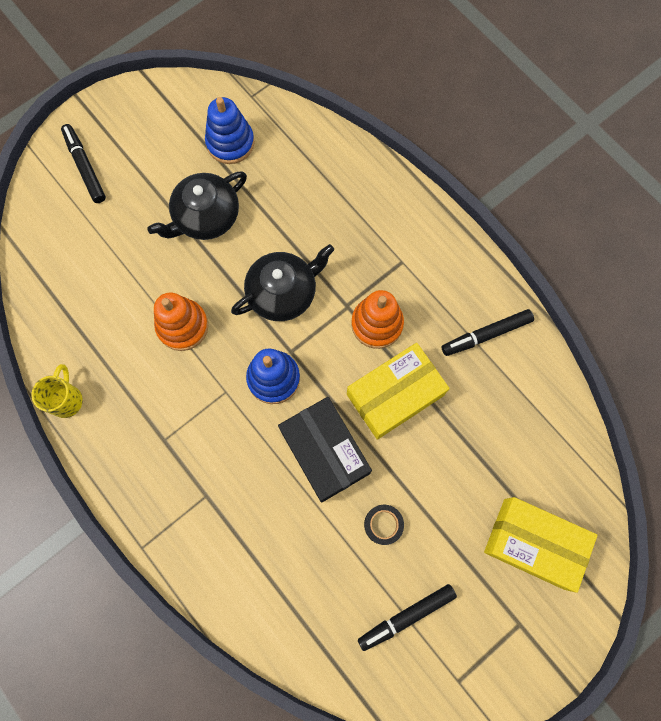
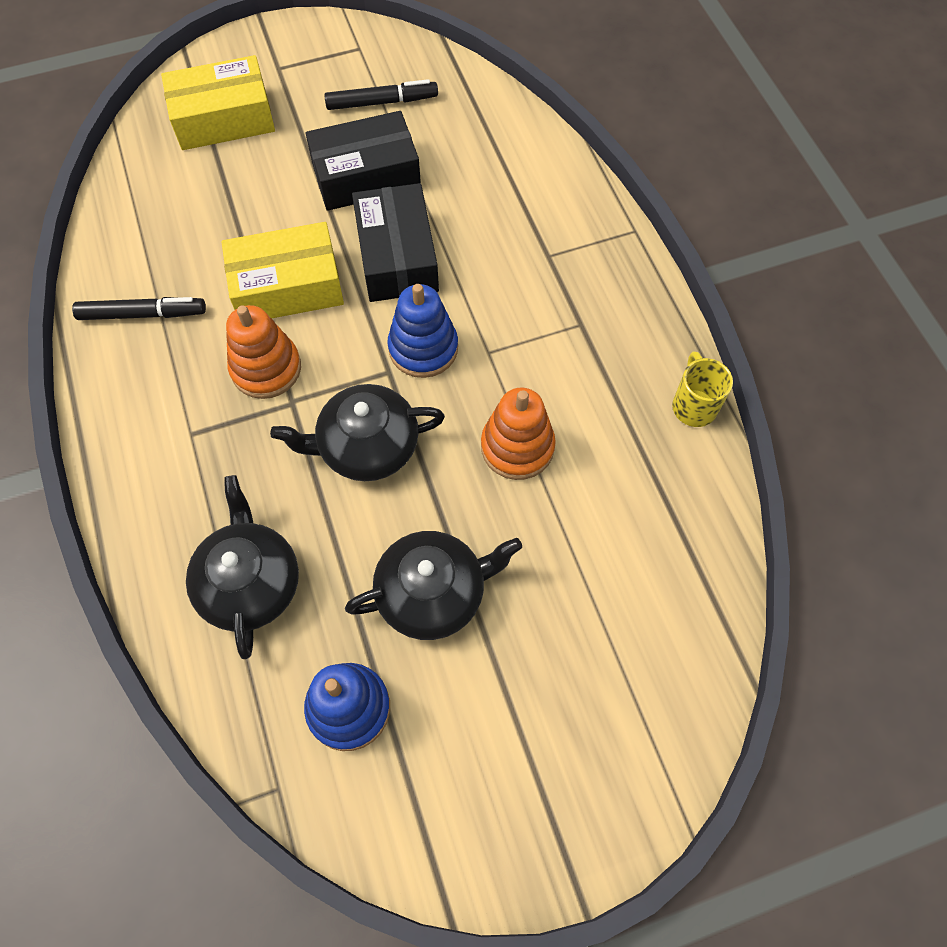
camera: 160 degrees left, 10 degrees down
(66, 400) = (693, 406): yellow mug -> yellow mug turned 150 degrees clockwise
(85, 167) = (600, 751): black marker -> none
(316, 186) = (250, 583): none -> black teapot
(383, 524) = (366, 175): black tape -> black box
(534, 543) = (224, 118): yellow box -> yellow box turned 60 degrees counterclockwise

